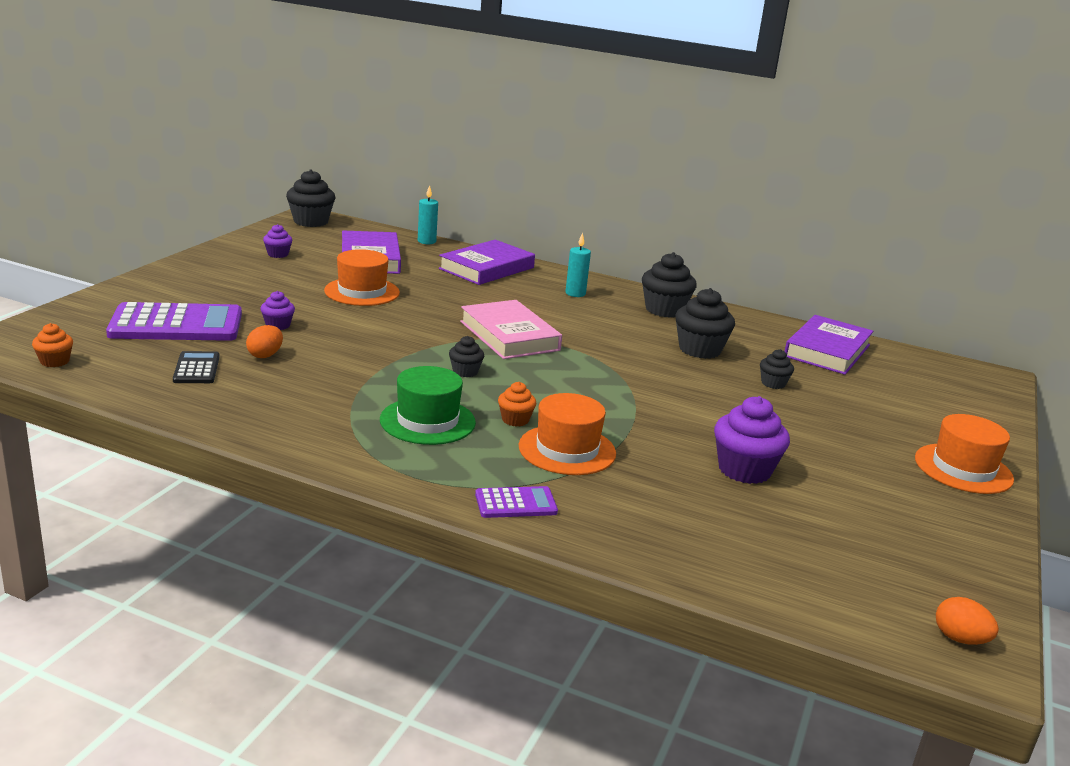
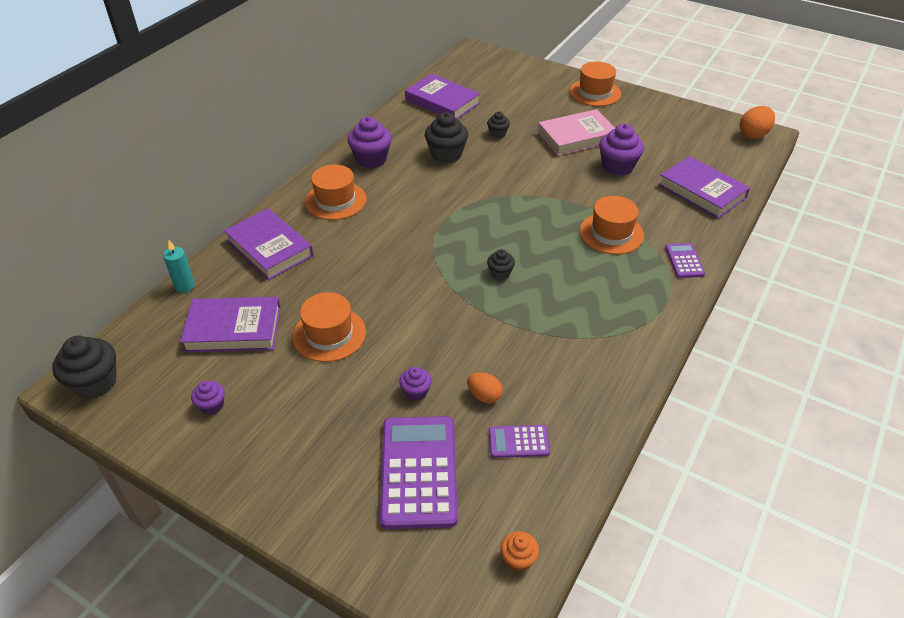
camera: 80 degrees left, 20 degrees up
(197, 368) = (518, 442): black calculator -> purple calculator
(427, 421) = (586, 296): green hat -> none
(509, 336) = (428, 245): pink book -> pink book (576, 137)
(515, 420) = (574, 253): orange cupcake -> none
(575, 293) = (335, 200): turquoise candle -> orange hat
(664, 310) = (371, 159): black cupcake -> purple cupcake
(715, 544) = (702, 191): none -> purple book
(960, 639) = (753, 135): orange egg -> orange egg, size x1.51

